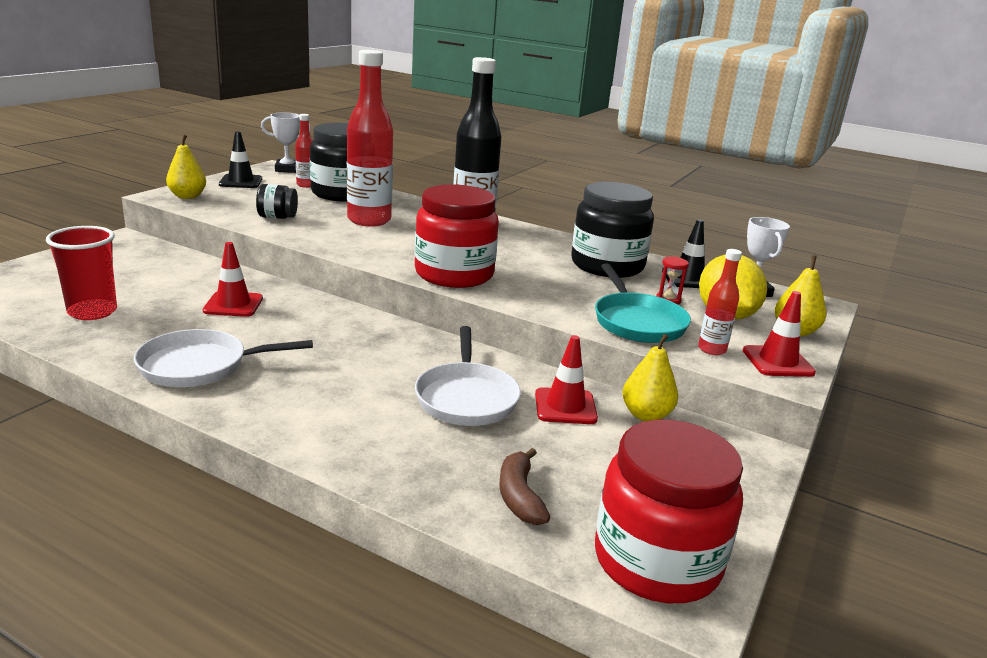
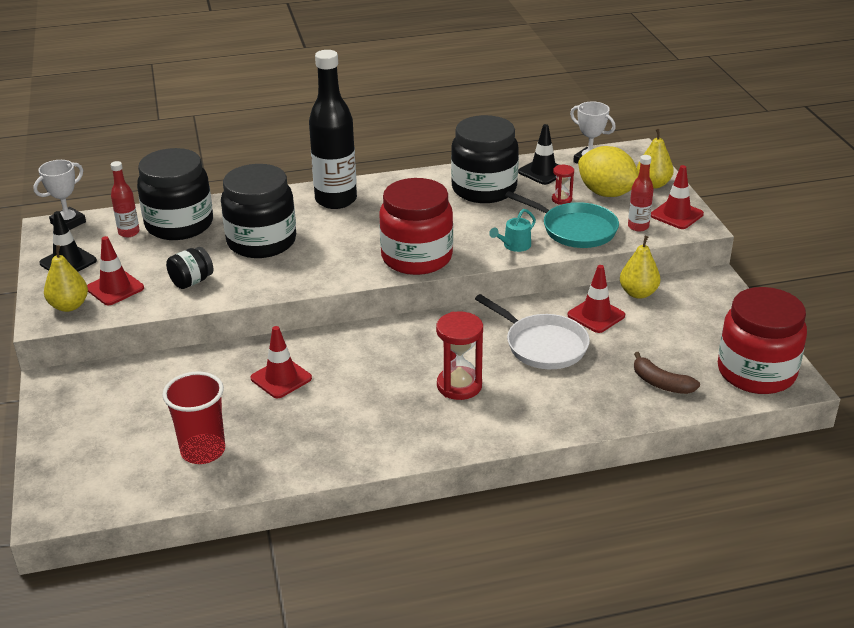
camera: 40 degrees left, 10 degrees up
(200, 366) = (366, 433): white pan -> none
(230, 201) = (115, 288): none -> red traffic cone
(335, 381) = (459, 386): none -> red hourglass
(369, 220) = (261, 242): red bottle -> black jar
(553, 305) = (514, 245): none -> turquoise watering can

